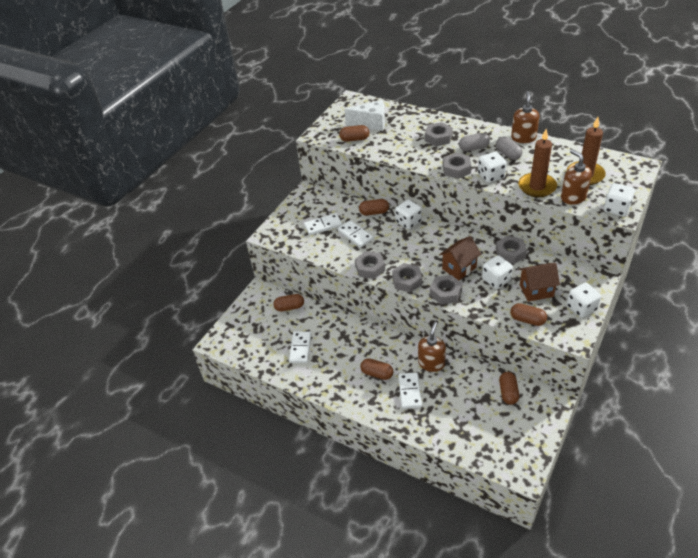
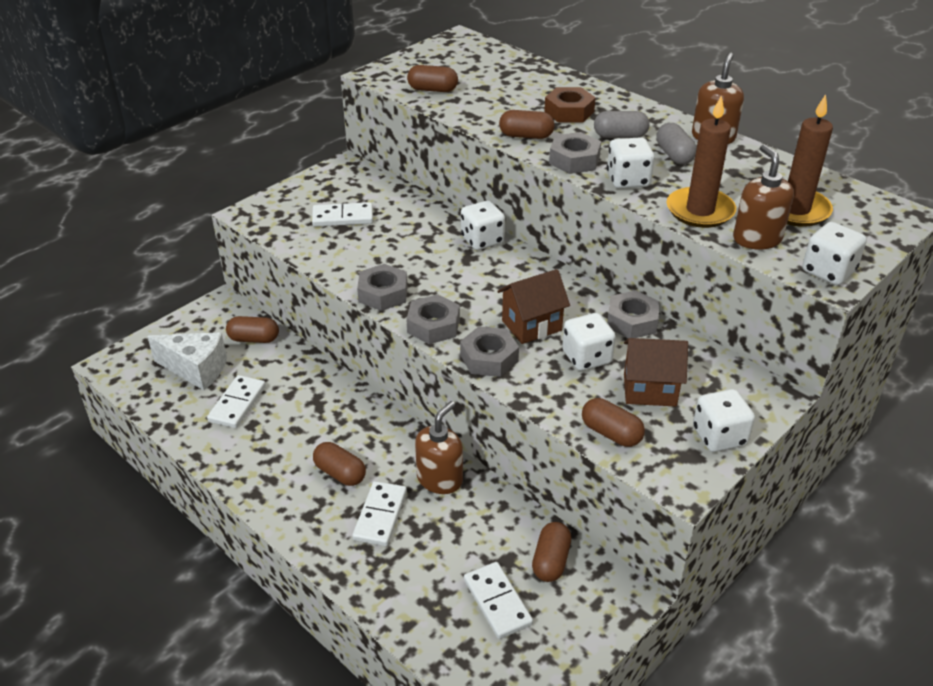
camera: 10 degrees right, 5 degrees down
(355, 235) = (386, 241): white domino -> white domino (497, 602)
(371, 123) = (471, 74): white cheese -> white cheese (196, 369)
(374, 212) = (434, 215): brown capsule -> brown capsule (526, 136)
(438, 138) = (569, 112): grey nut -> brown nut

